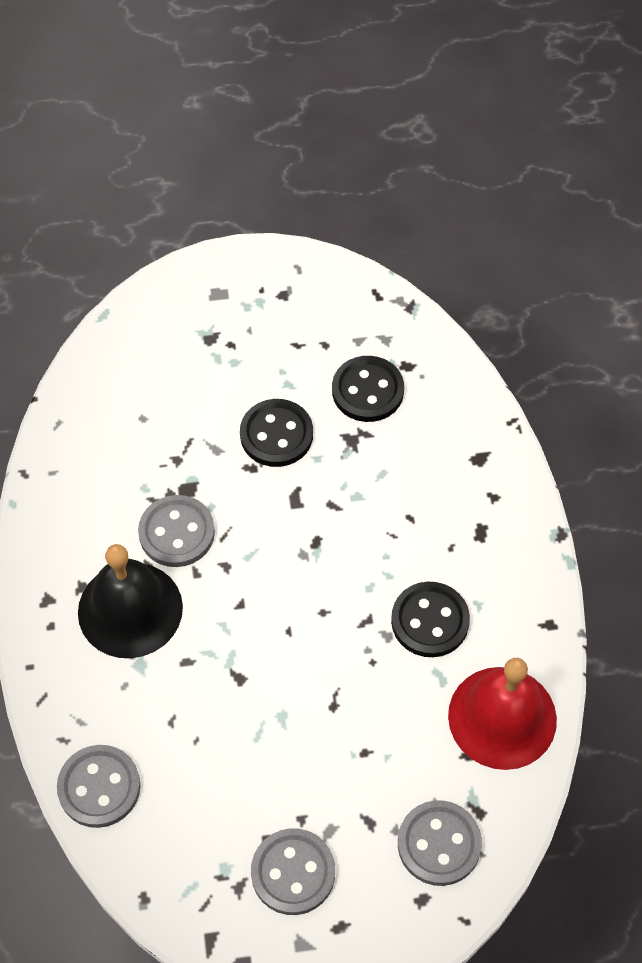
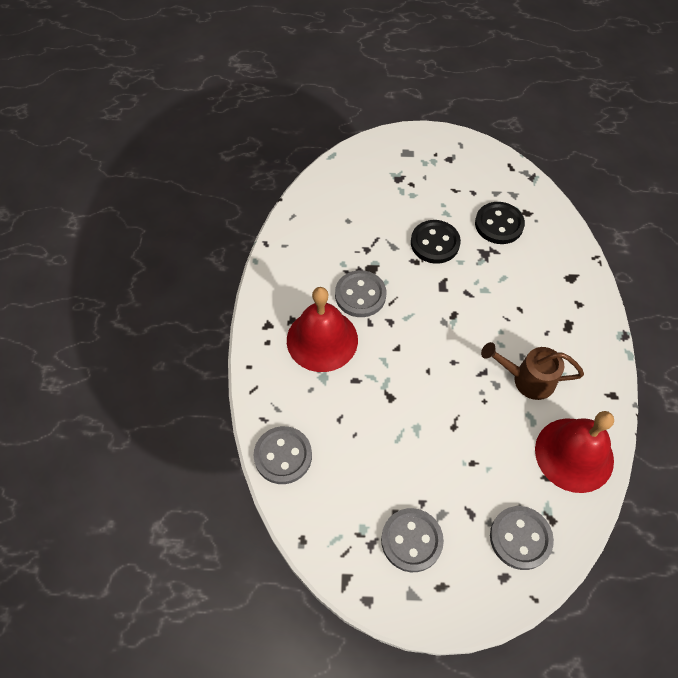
camera: 10 degrees right, 0 degrees up
(130, 609) = (322, 340): black bell -> red bell
(430, 621) = (527, 379): black button -> brown watering can

